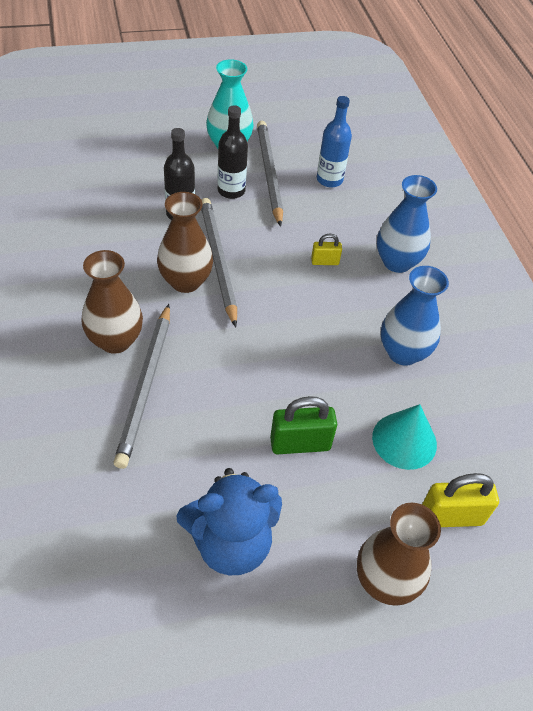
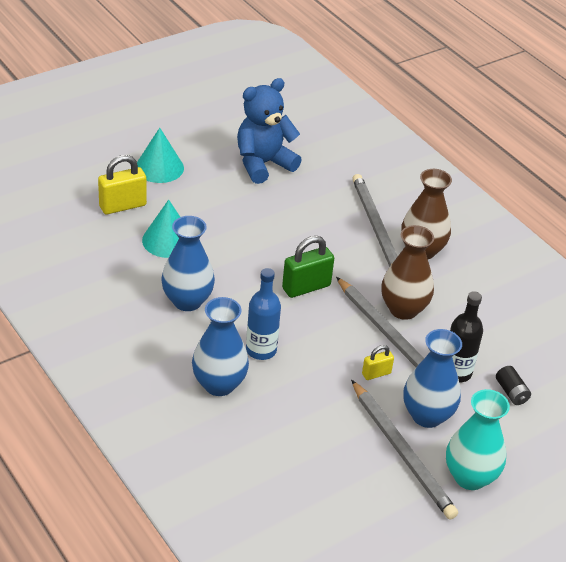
camera: 160 degrees right, 10 degrees down
(147, 187) = (511, 392): none -> black battery
(231, 191) = (427, 415): black bottle -> blue vase
(300, 444) = (244, 221): green padlock -> green padlock (306, 287)
(325, 262) = (290, 363): yellow padlock -> yellow padlock (376, 374)
(329, 180) = (331, 466): blue bottle -> blue bottle (261, 350)
(385, 581) = (159, 167): brown vase -> turquoise cone

